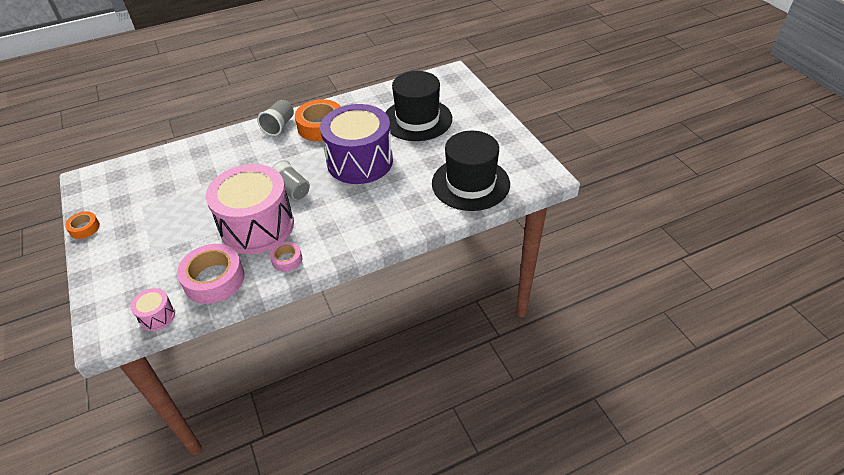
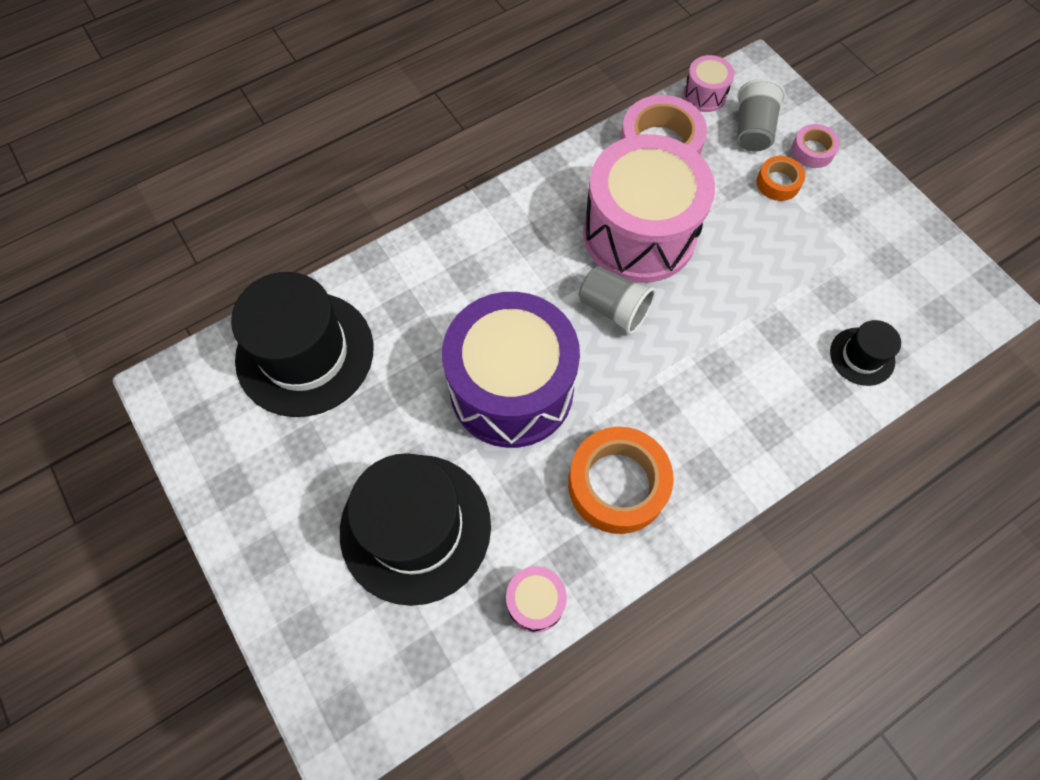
camera: 170 degrees right, 20 degrees up
(84, 228) = (904, 206): orange tape -> orange tape (778, 183)
(173, 161) = (862, 356): none -> black hat
(279, 126) = (706, 478): grey cup -> grey cup (752, 130)
(287, 260) = (571, 184): pink tape -> pink tape (812, 151)
(370, 97) = (535, 602): none -> pink drum

